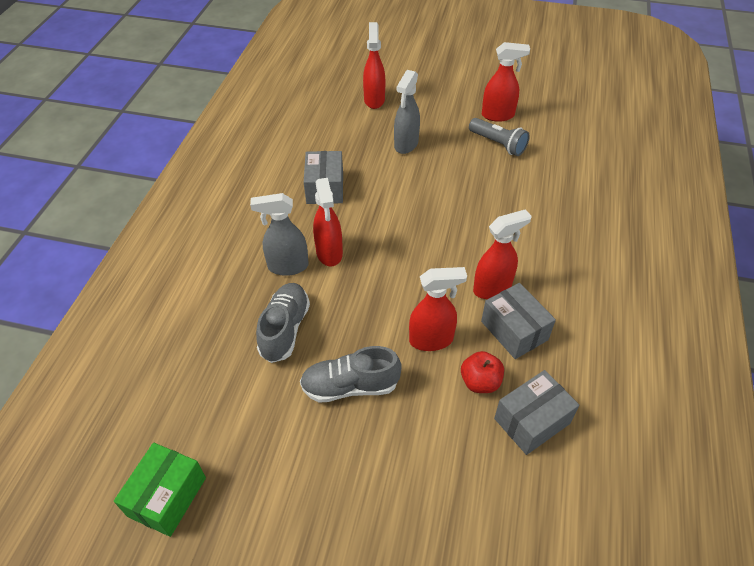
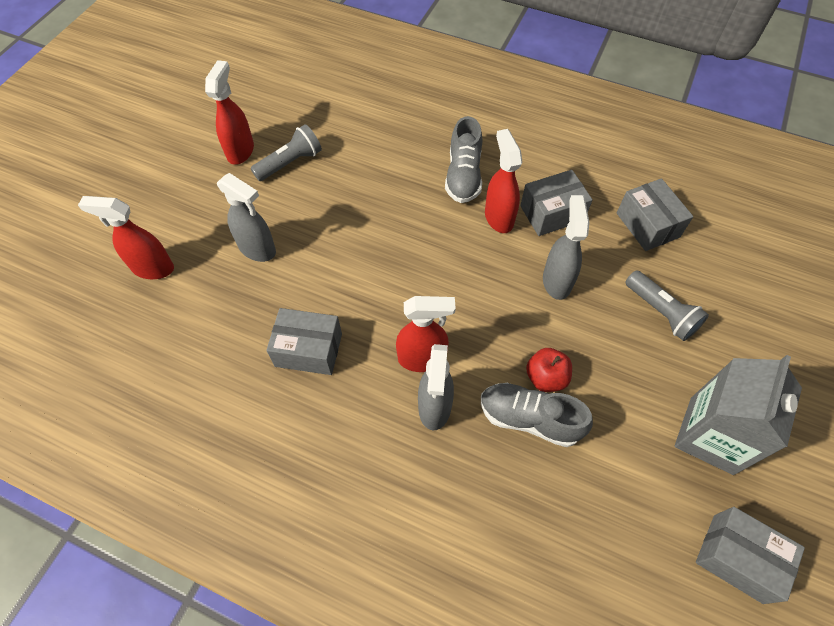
camera: 80 degrees left, 10 degrees up
(167, 496) = (737, 558): green box -> grey box
(285, 479) = (711, 435): none -> grey carton
(350, 386) = (607, 362): grey shoe -> grey shoe (463, 176)
(418, 434) = (661, 312): none -> grey flashlight
(431, 340) = (556, 281): red spray bottle -> grey spray bottle
(480, 382) = (607, 252): red apple -> red apple (546, 378)

